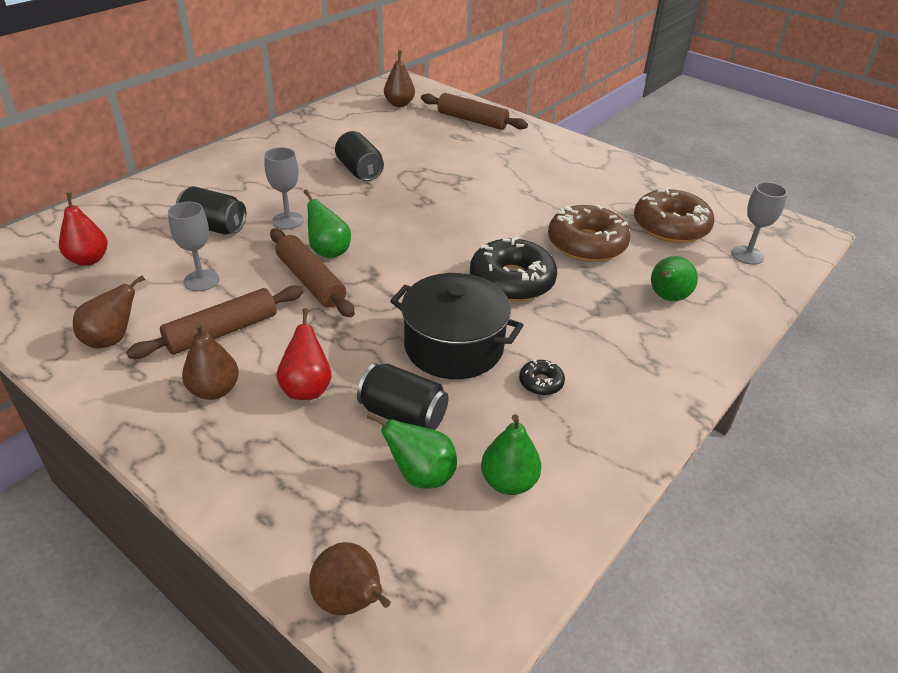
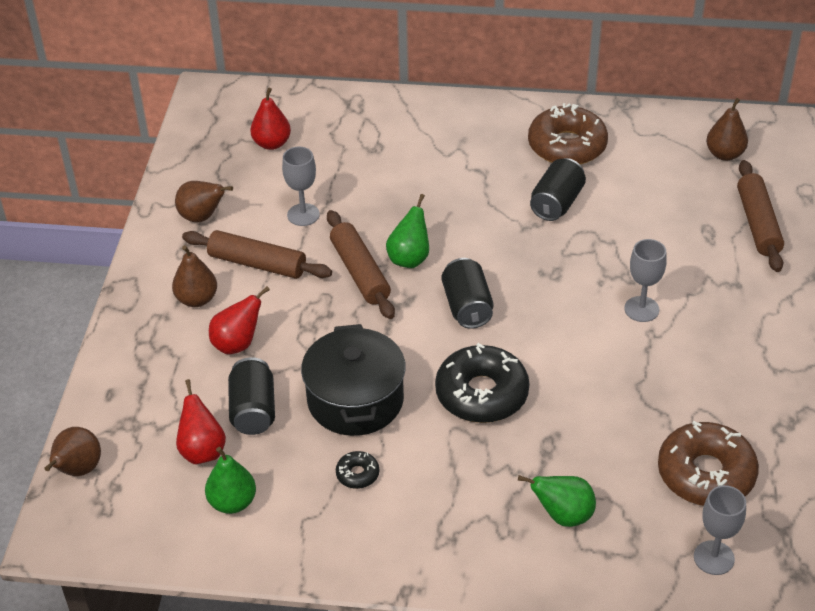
camera: 60 degrees right, 5 degrees up
(214, 227) = (376, 175): black can -> black can (467, 307)
(288, 221) = (428, 209): grey goblet -> grey goblet (641, 309)
(310, 281) = (360, 272): brown rolling pin -> brown rolling pin turned 45 degrees counterclockwise
(420, 475) = (202, 451): green pear -> red pear
(586, 244) = (599, 420): brown donut -> brown donut (567, 146)

